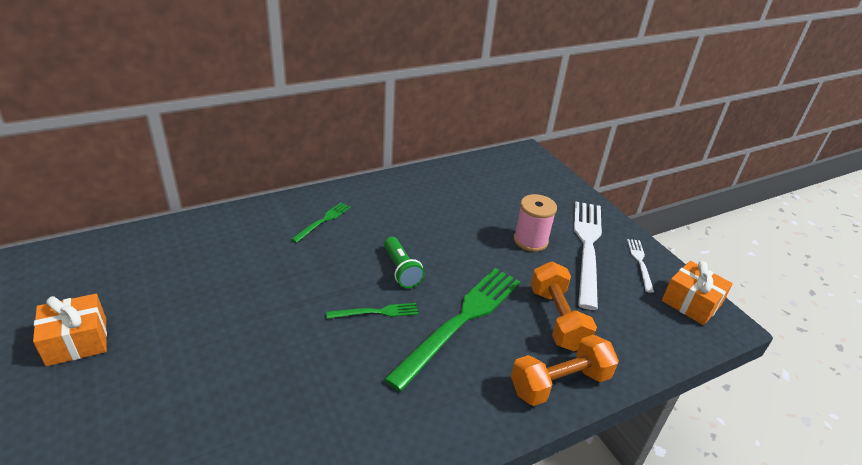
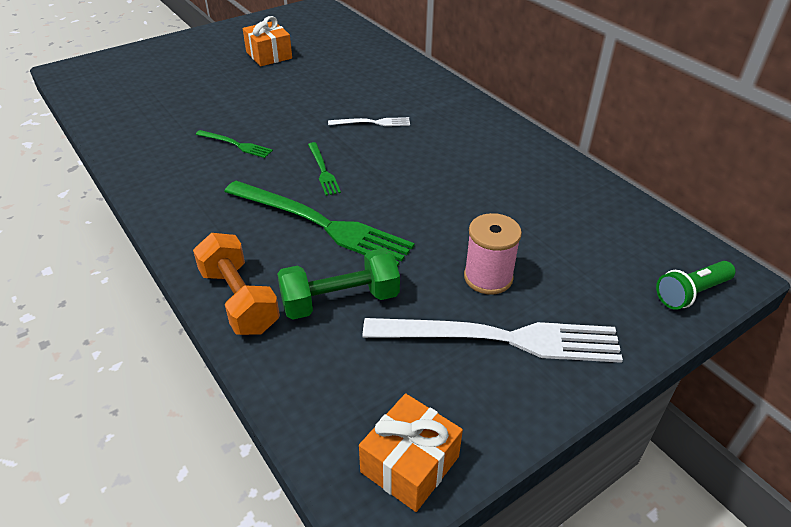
camera: 85 degrees right, 5 degrees up
(323, 221) = (448, 123): green fork -> green fork (236, 144)
(401, 270) = (389, 178): green flashlight -> green flashlight (691, 293)
(557, 319) = (340, 301): orange dumbbell -> green dumbbell
(640, 262) = (490, 404): white fork -> white fork (372, 123)

